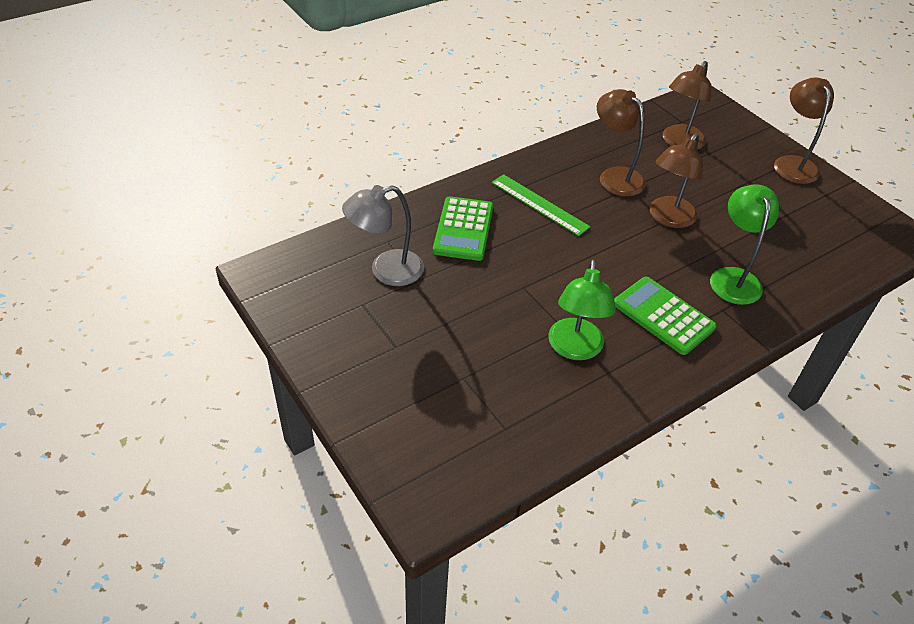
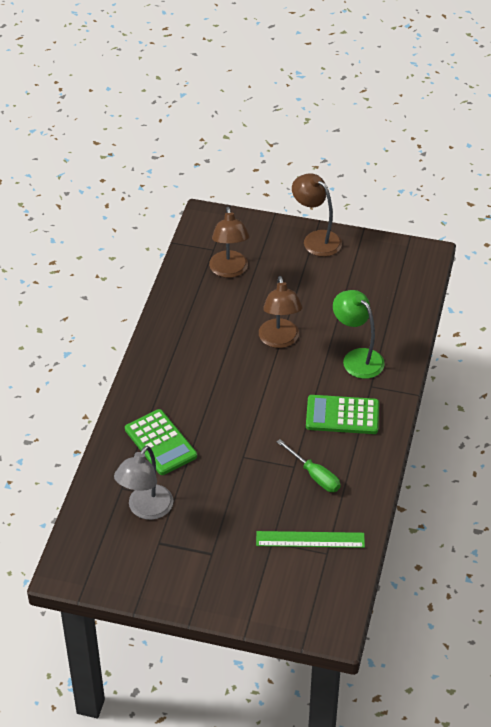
camera: 40 degrees left, 0 degrees up
(539, 204) = (189, 388): green ruler -> green ruler (310, 539)
(574, 349) = (314, 475): green lamp -> green screwdriver
(615, 176) = (214, 329): brown lamp -> none

